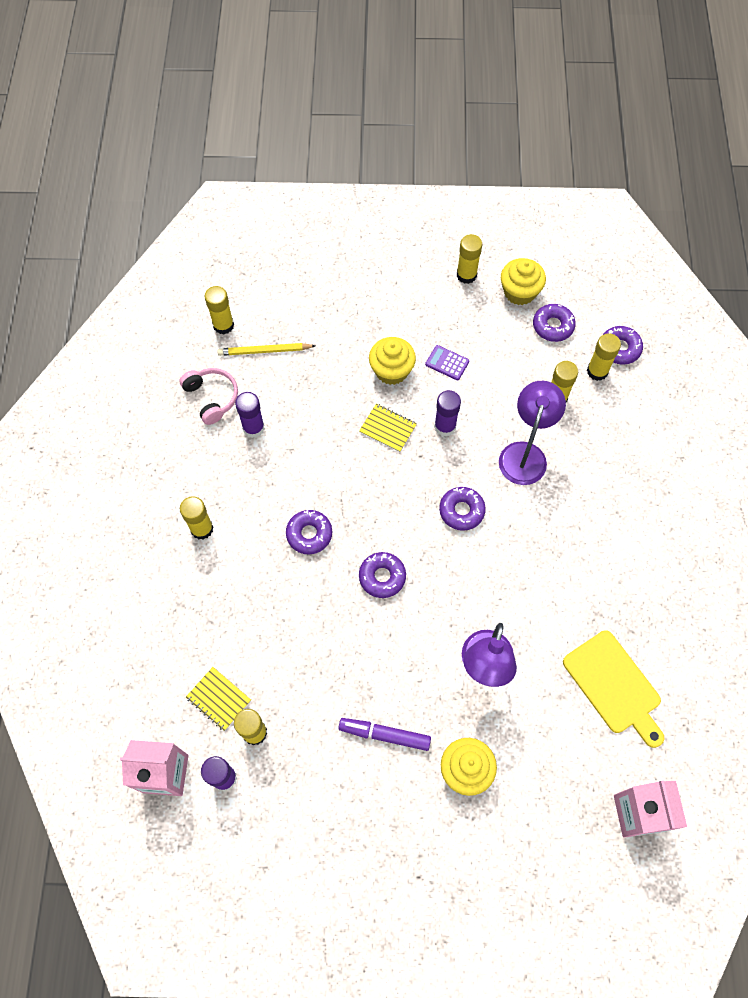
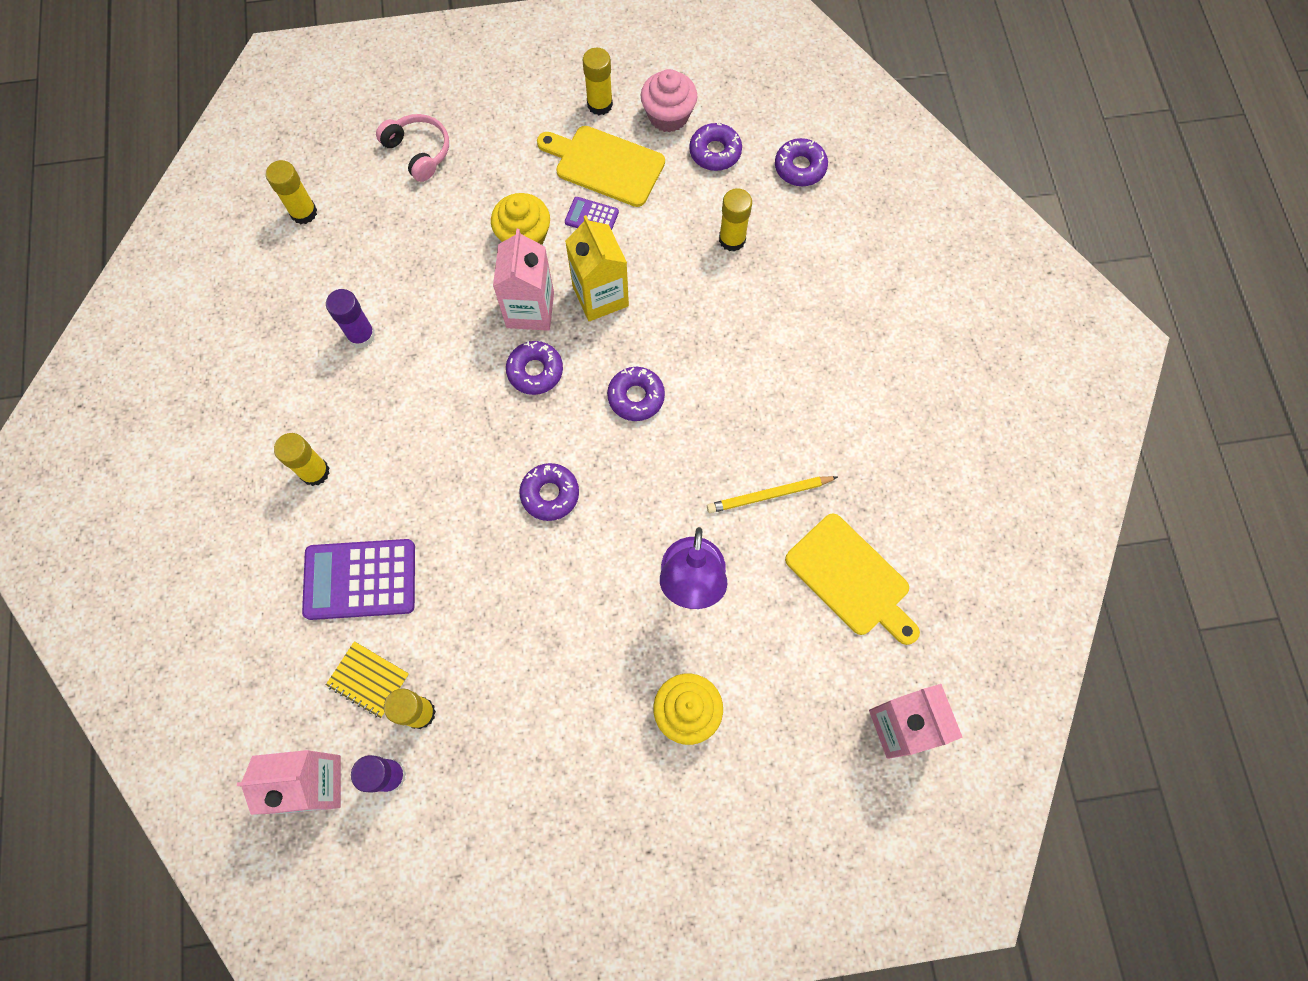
camera: 10 degrees left, 5 degrees up
(211, 398) = (302, 306): pink headphones -> pink headphones (418, 152)
(224, 619) = (360, 580): none -> purple calculator
(265, 351) = (361, 237): yellow pencil -> yellow pencil (769, 495)
(309, 534) = (451, 456): purple donut -> purple donut (535, 371)
(384, 734) = (581, 687): purple marker -> none
(388, 428) = (530, 310): yellow notebook -> pink carton
(445, 426) = (600, 296): purple glue stick -> yellow carton
(464, 323) = (605, 164): none -> yellow cutting board
(519, 292) = (668, 116): yellow cupcake -> pink cupcake
(525, 454) = (703, 314): purple lamp -> none
(597, 371) = (777, 199): yellow glue stick -> none

